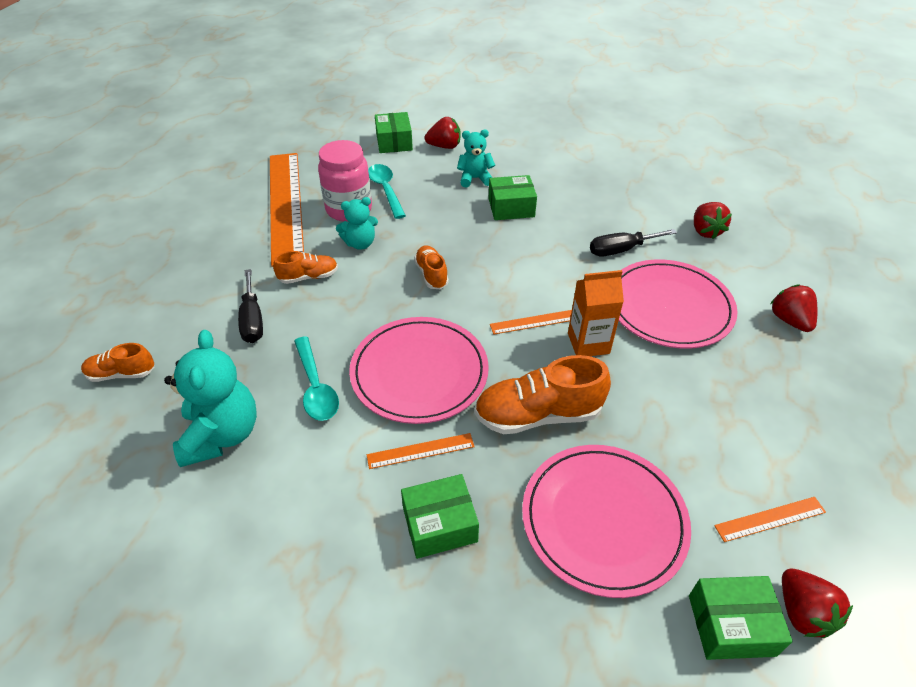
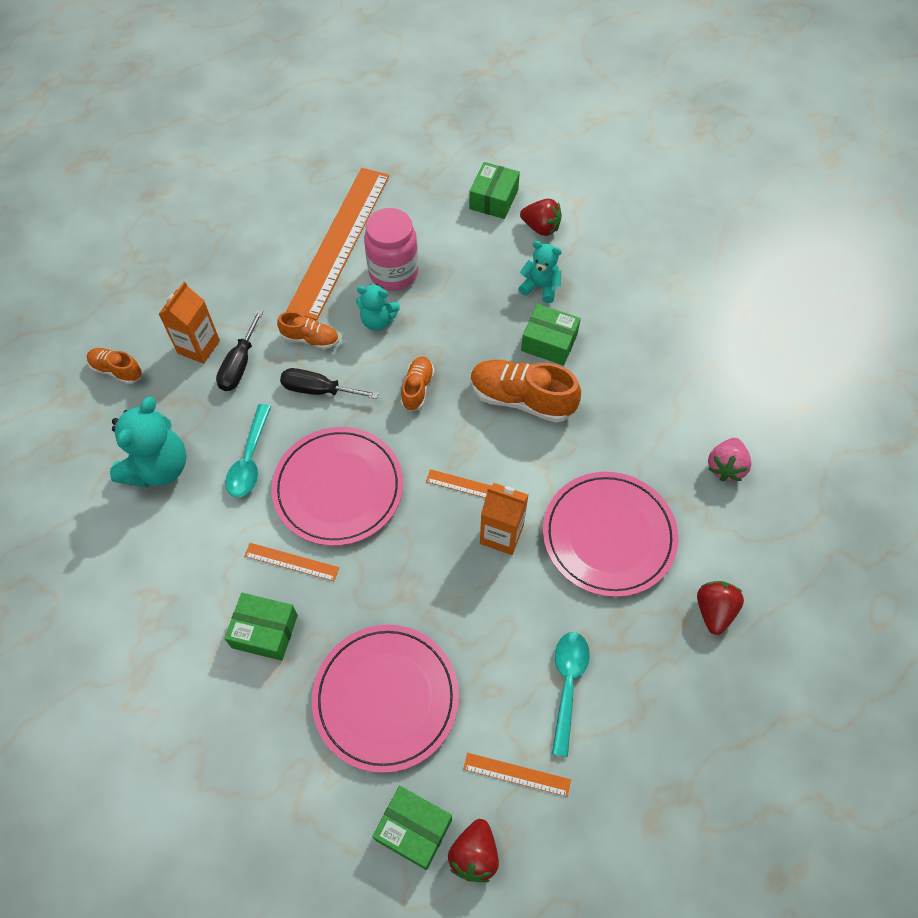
camera: 30 degrees right, 15 degrees up
(200, 322) = (198, 347): none -> orange carton
(386, 190) = (443, 263): turquoise spoon -> turquoise spoon (567, 685)
(538, 415) = (405, 580): orange shoe -> orange shoe (521, 399)
(621, 250) = (617, 447): black screwdriver -> black screwdriver (318, 390)
(705, 231) = (725, 467): red strawberry -> pink strawberry

